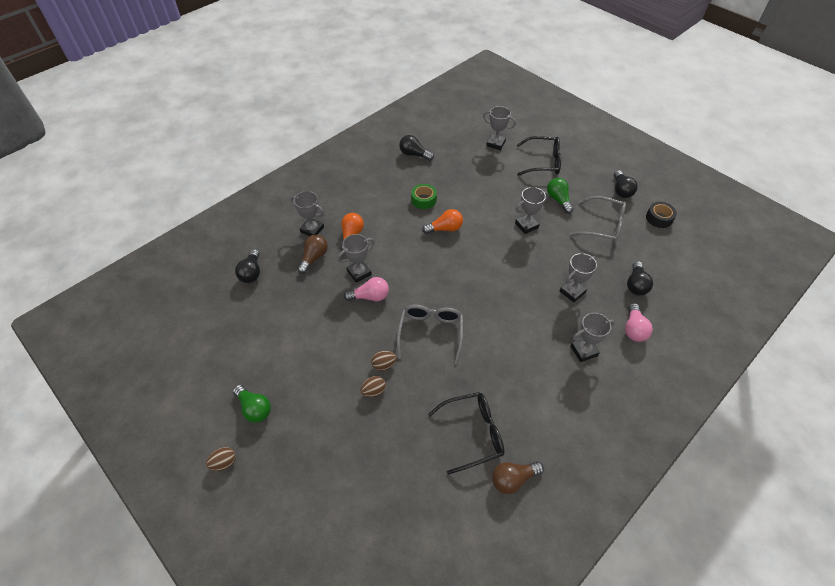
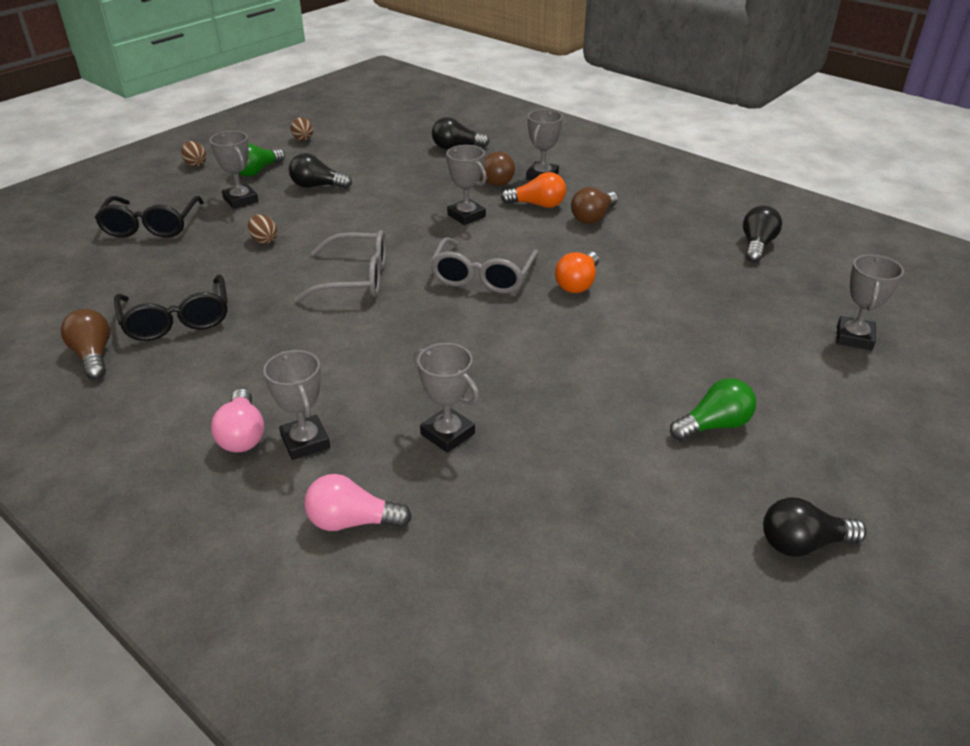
camera: 85 degrees right, 15 degrees down
(370, 296) = (422, 227): pink light bulb -> pink light bulb (242, 435)
(372, 212) = (593, 217): none -> brown light bulb
(384, 365) = (304, 245): brown egg -> brown egg (303, 139)
(423, 200) = (641, 260): green tape -> none
(445, 229) = (578, 284): orange light bulb -> orange light bulb turned 45 degrees clockwise
(526, 225) = (616, 377): grey trophy -> grey trophy (241, 200)
(543, 162) = (834, 406): black glasses -> black glasses (151, 226)
(603, 226) = (654, 496): grey glasses -> grey glasses (482, 277)
(636, 285) = (476, 539): black light bulb -> black light bulb (317, 186)
(659, 218) = (724, 617): black tape -> none

